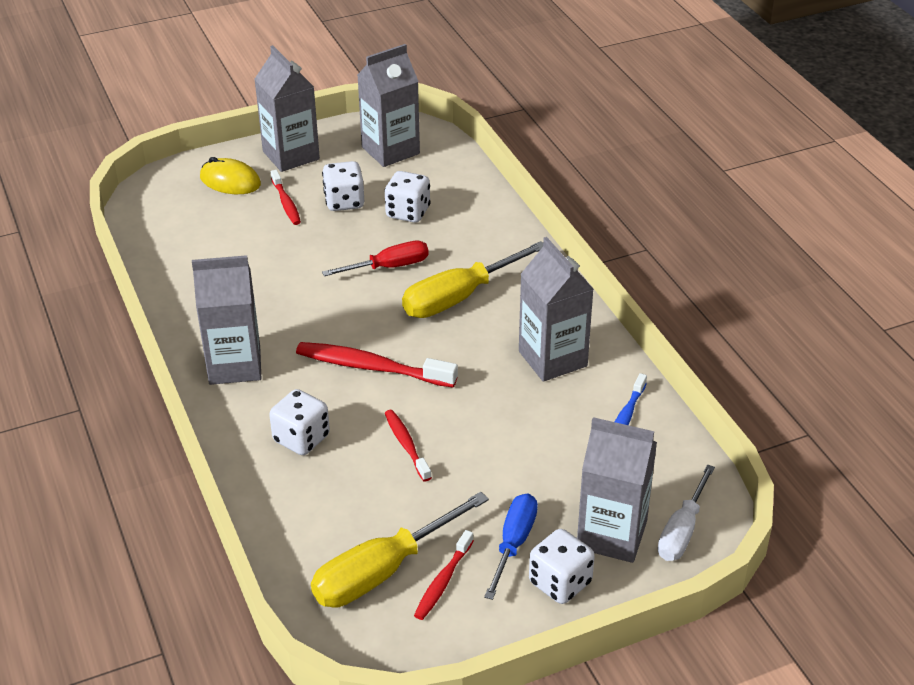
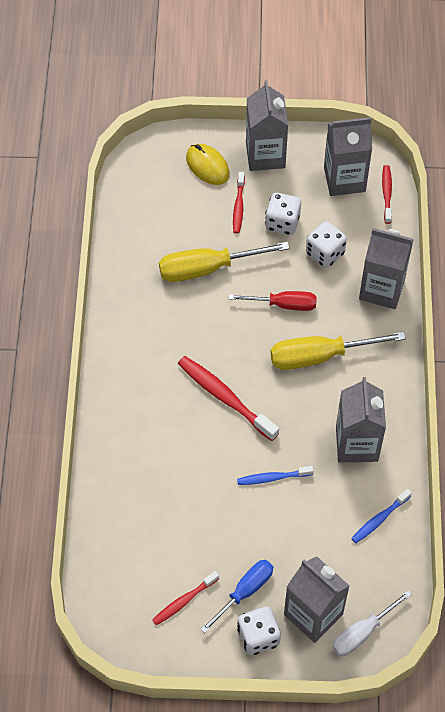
camera: 25 degrees right, 20 degrees up
(235, 365) = (132, 356): grey carton -> grey carton (382, 289)
(301, 439) = (148, 442): white dice -> none
(382, 572) = (149, 576): yellow screwdriver -> yellow screwdriver (207, 268)
(406, 445) = (215, 478): red toothbrush -> red toothbrush (386, 193)
(476, 421) = (272, 478): none -> blue toothbrush

